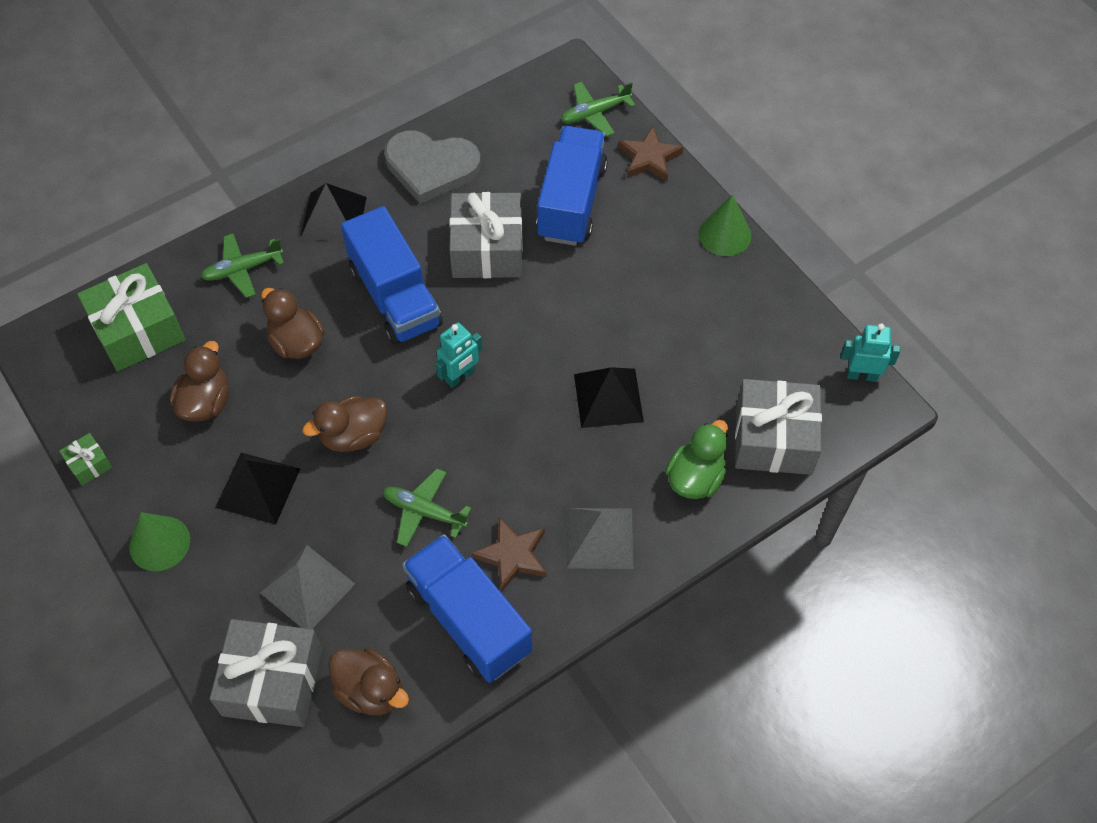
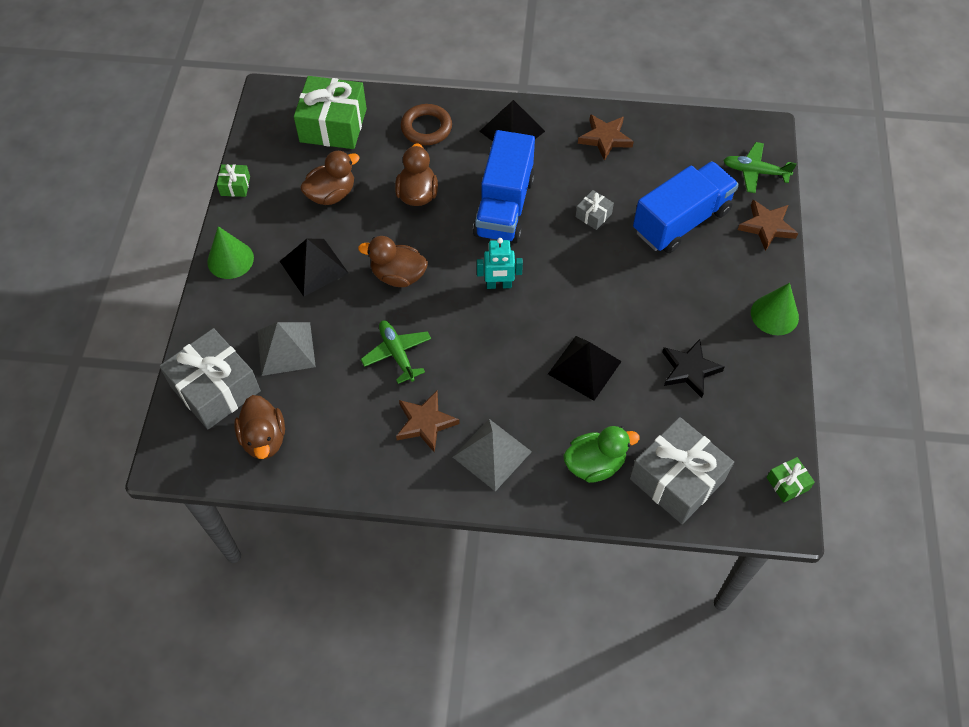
camera: 40 degrees right, 0 degrees up
(242, 269) = (426, 128): green plane -> brown ring
(431, 167) = (605, 138): grey heart -> brown star
(468, 620) = (361, 442): blue truck -> none
(487, 249) = (593, 215): grey gift -> grey gift, size x0.45
(698, 334) = (689, 370): none -> black star
(861, 375) = (787, 483): turquoise robot -> green gift

